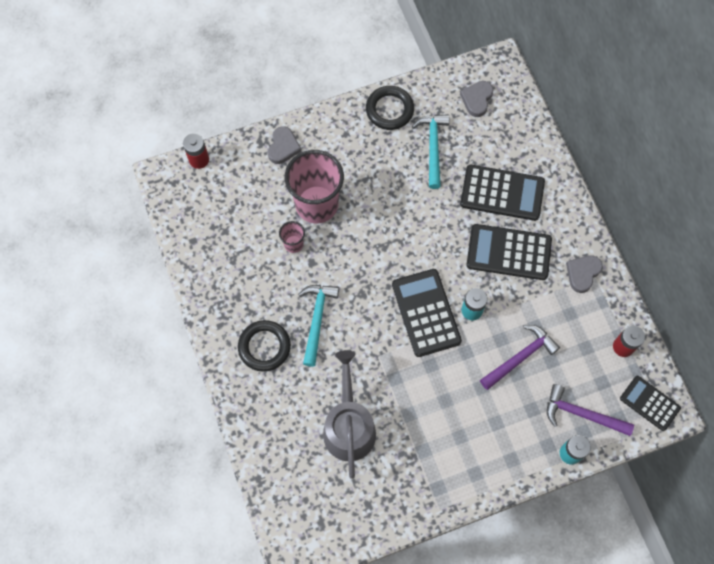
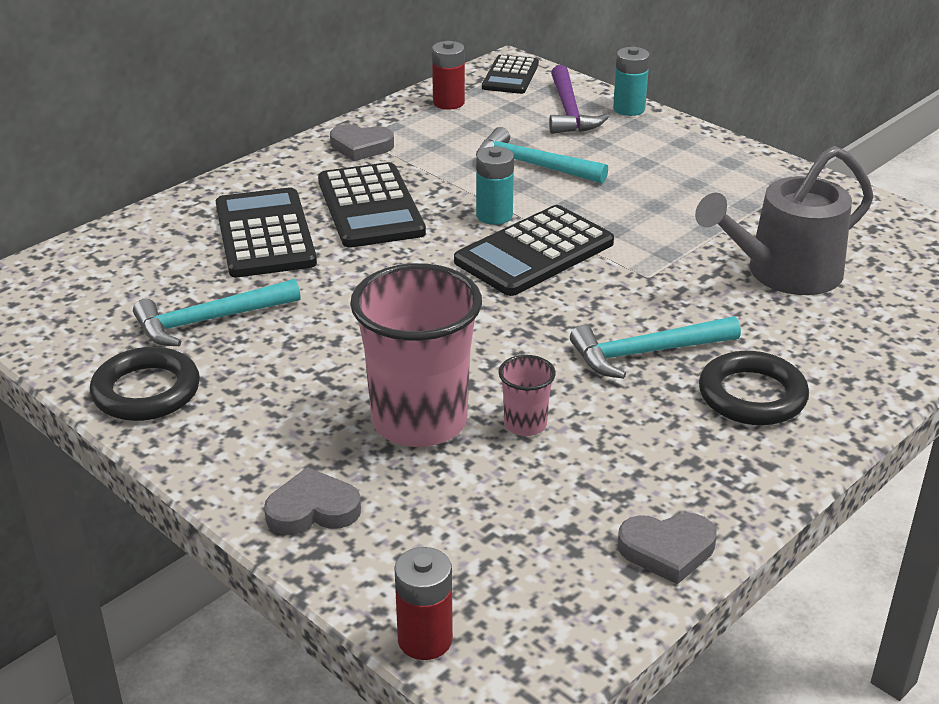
camera: 115 degrees left, 35 degrees down
(477, 99) = (79, 299): grey heart -> grey heart (667, 550)
(520, 357) = (532, 165): purple hammer -> turquoise hammer

